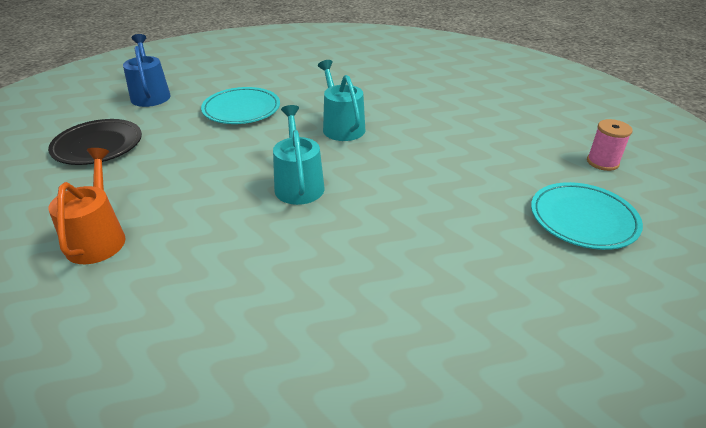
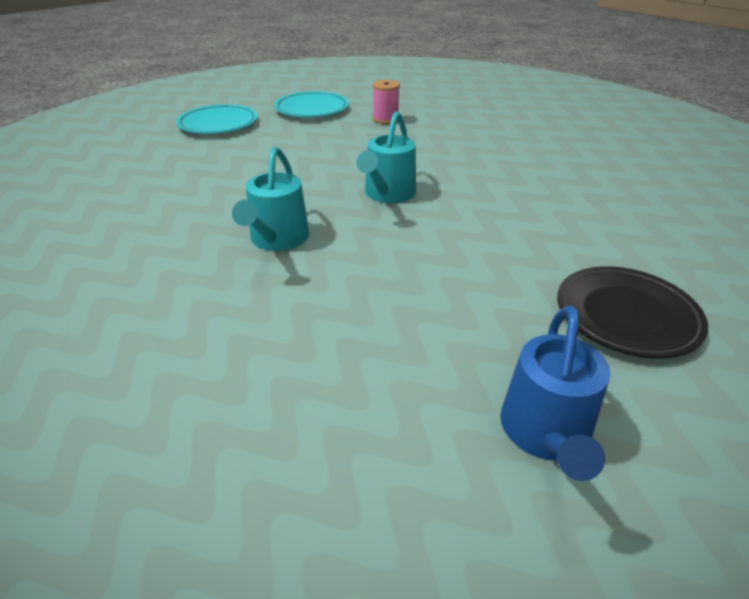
camera: 150 degrees left, 0 degrees up
(98, 238) = (590, 201): orange watering can -> none
(241, 109) = (382, 317): turquoise plate -> turquoise plate (312, 109)
(602, 162) = (124, 142): pink spool -> pink spool (385, 119)

